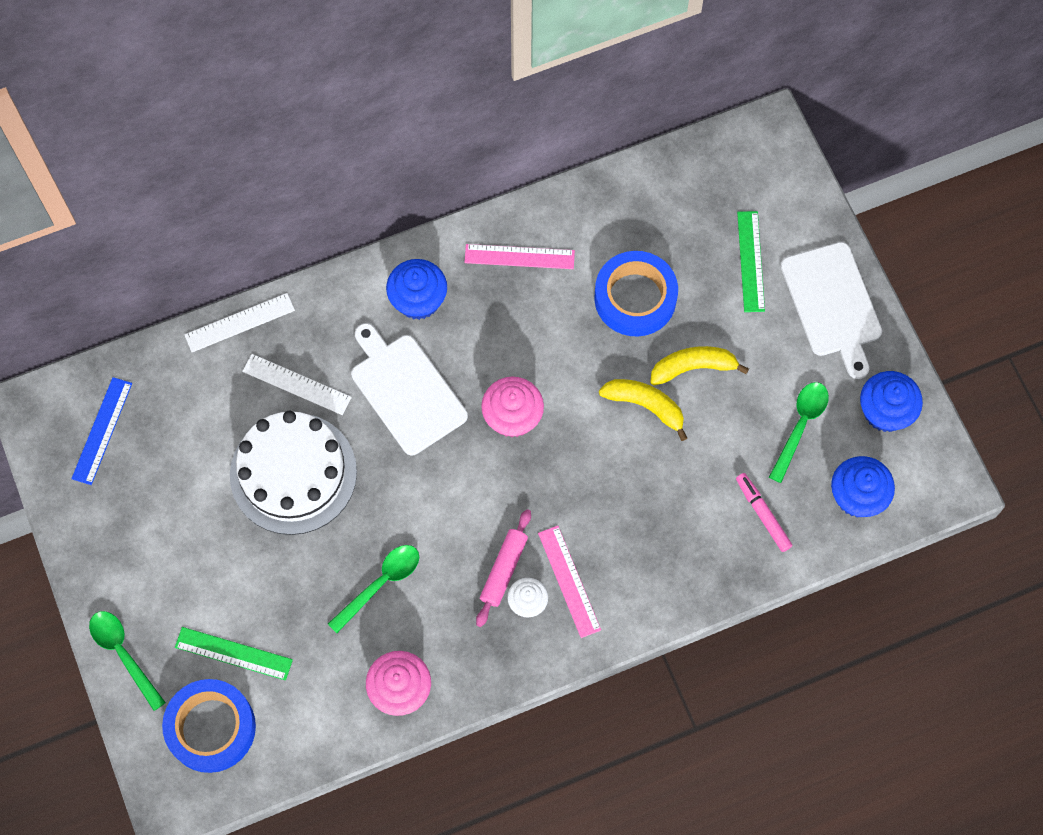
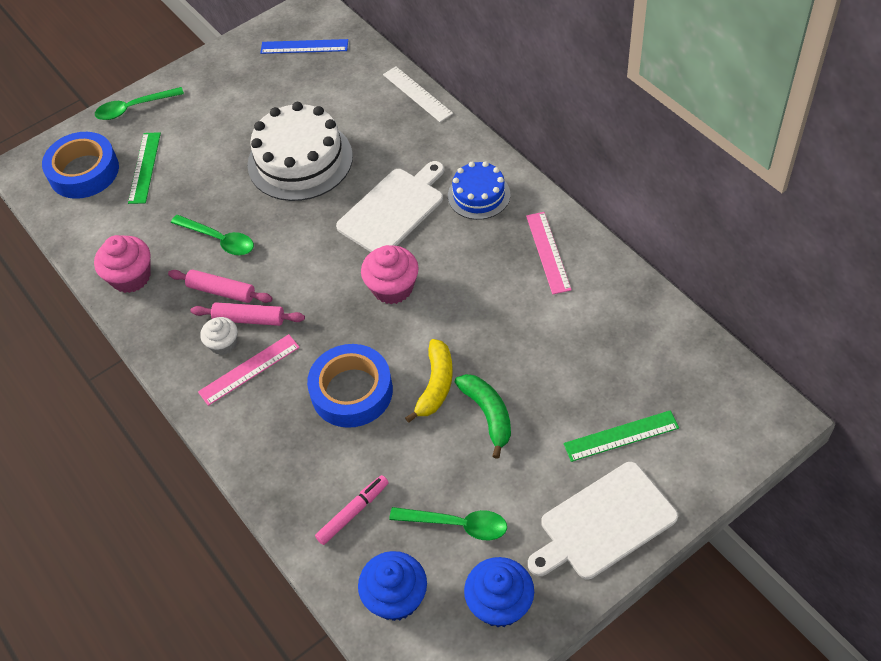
camera: 80 degrees right, 15 degrees down
(123, 654) = (134, 108): green spoon -> green spoon turned 150 degrees counterclockwise
(297, 384) = (376, 141): white ruler -> none
(418, 300) = (479, 195): blue cupcake -> blue cake
(456, 593) = (221, 291): none -> pink rolling pin
(635, 298) = (542, 349): blue tape -> blue tape (352, 391)
(693, 367) = (488, 414): yellow banana -> green banana

